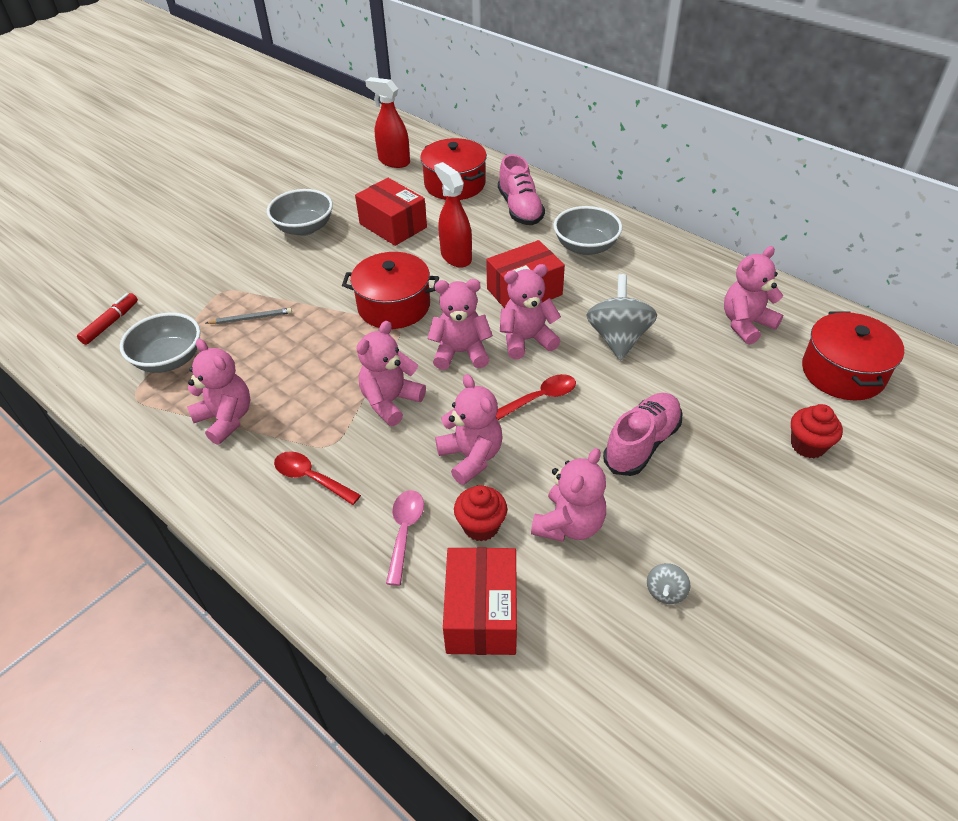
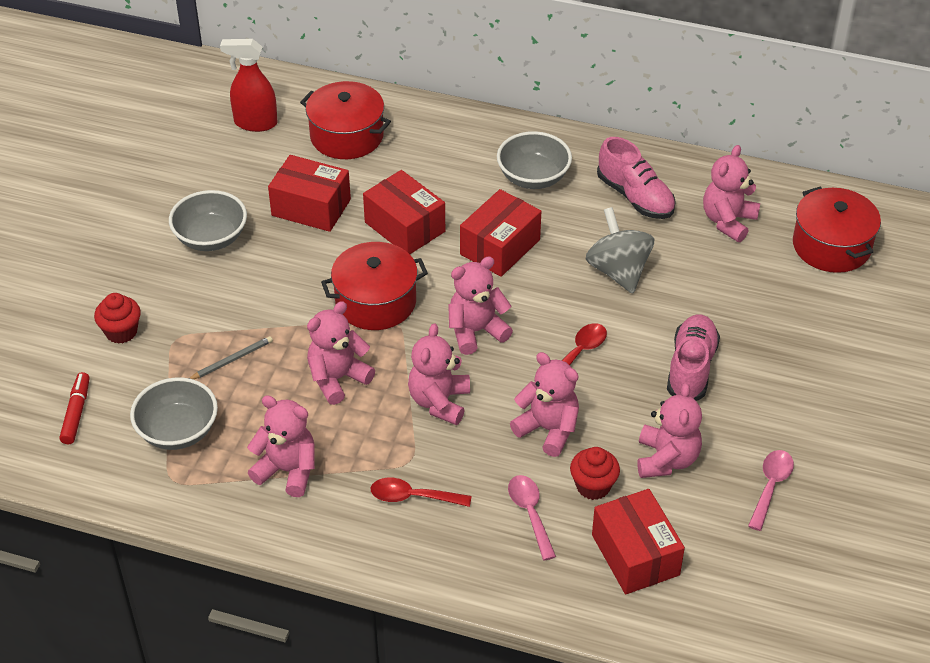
camera: 25 degrees left, 0 degrees up
(456, 257) = (405, 227): red spray bottle -> red box
(520, 209) = (438, 149): pink shoe -> pink shoe (635, 197)
(526, 340) = (532, 299): pink teddy bear -> pink teddy bear (337, 379)
(665, 592) = (770, 486): grey spinning top -> pink spoon
(808, 445) = (829, 325): red cupcake -> red cupcake (121, 332)

